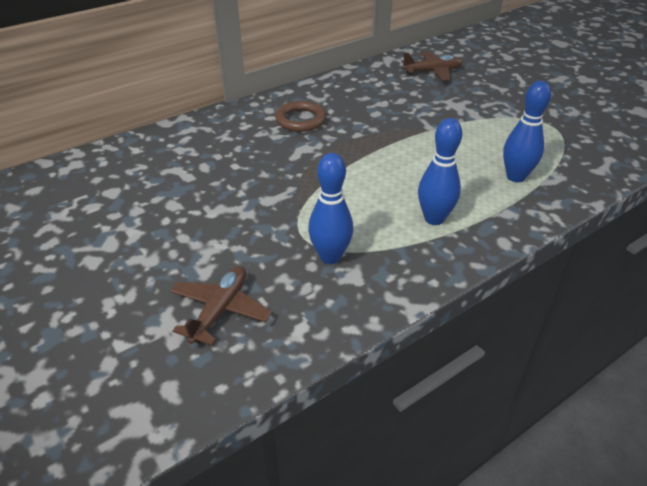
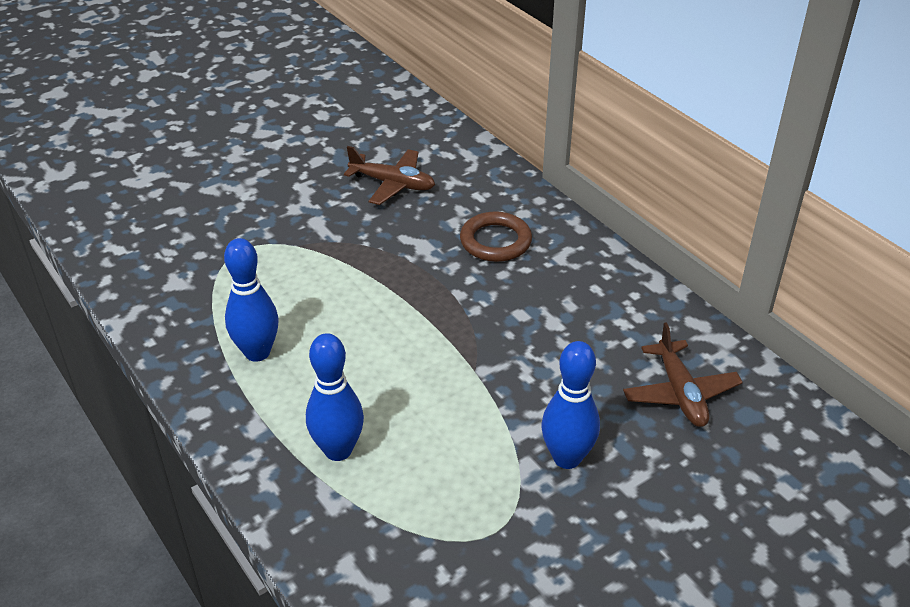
camera: 90 degrees right, 0 degrees up
(220, 310) = (155, 202): brown plane -> brown plane (392, 184)
(330, 256) = (209, 267): blue bowling pin -> blue bowling pin (567, 458)

